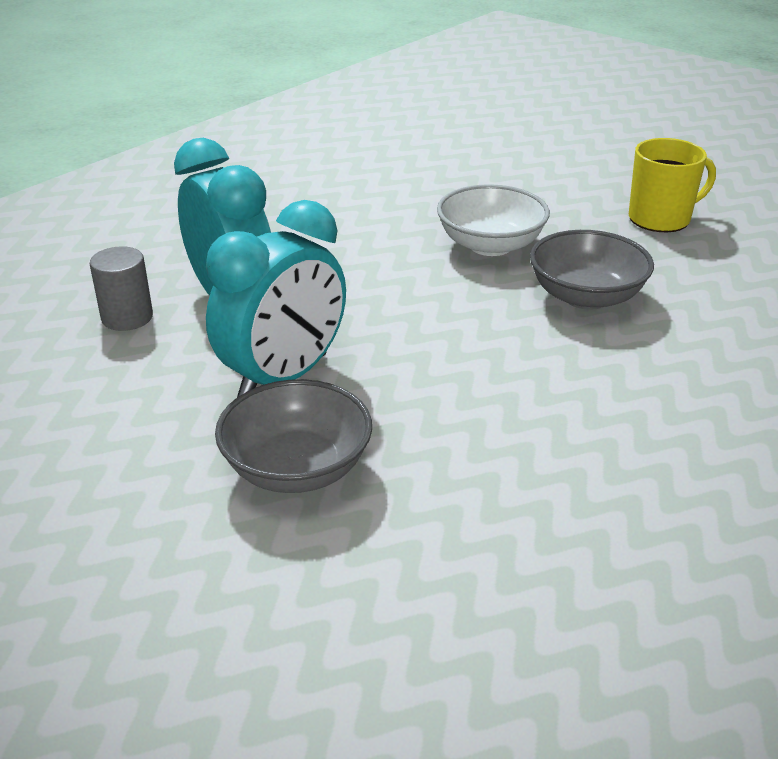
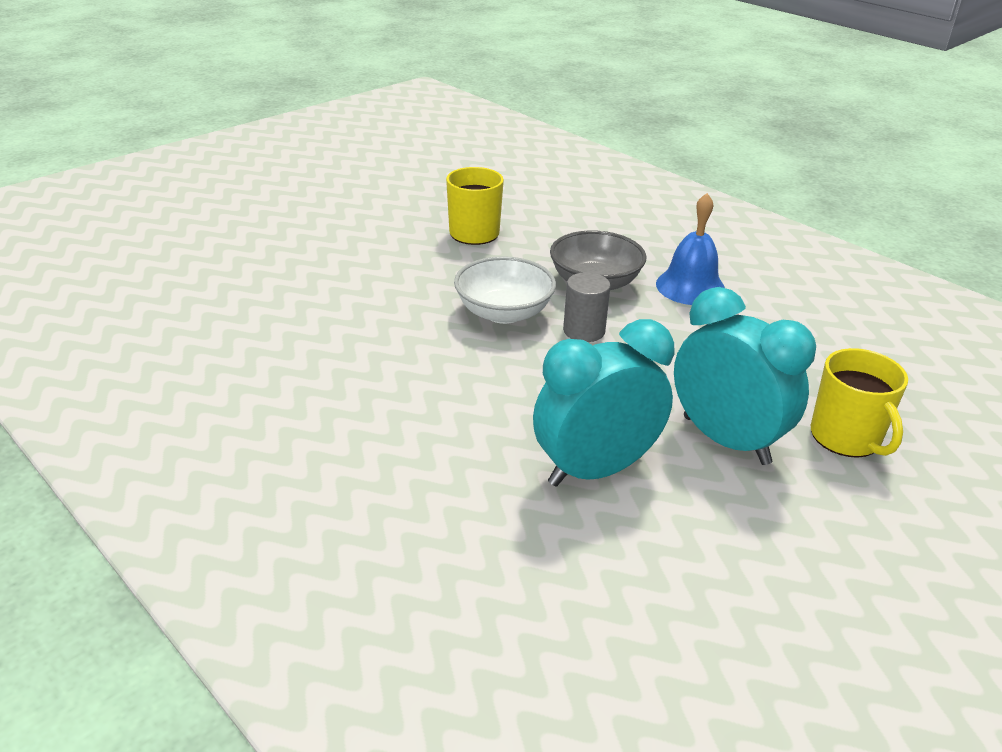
camera: 85 degrees left, 0 degrees up
(127, 317) = (628, 549): grey cylinder -> grey cylinder (584, 331)
(297, 468) = (846, 437): grey bowl -> yellow mug
(617, 366) = (690, 287): none -> blue bell

